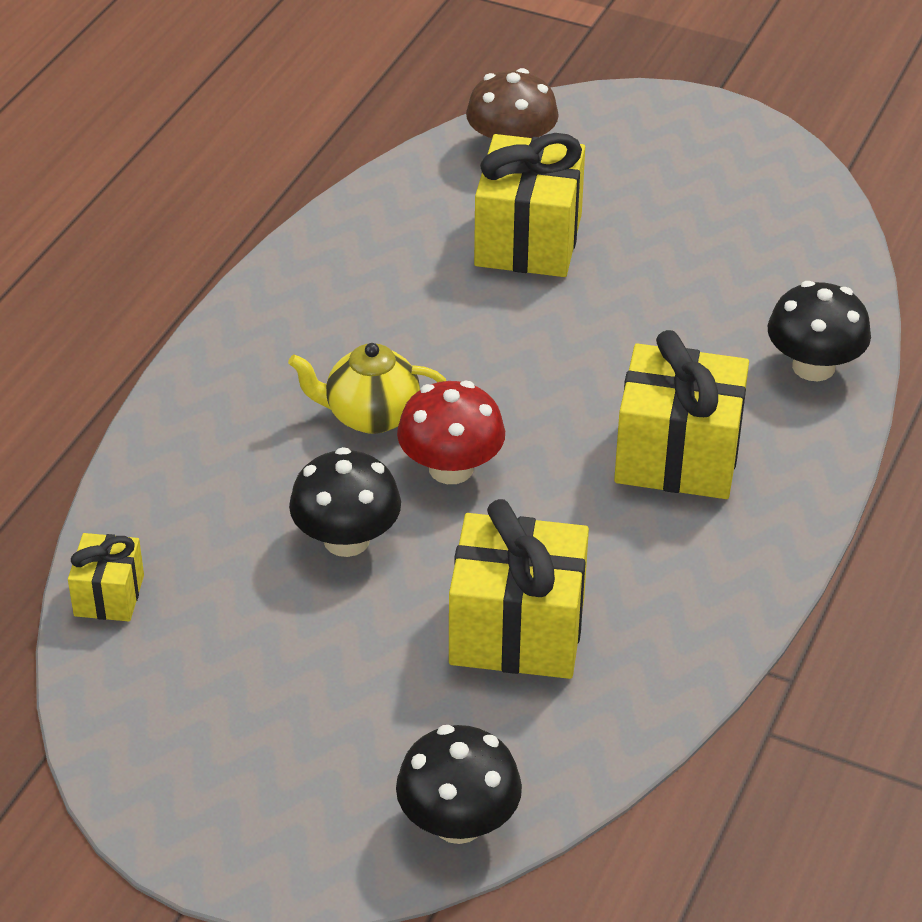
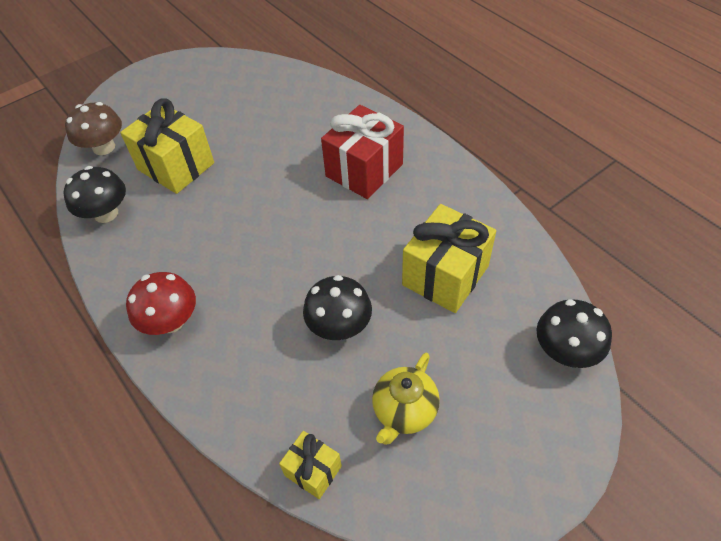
camera: 60 degrees left, 10 degrees up
(370, 416) = (253, 280): yellow teapot -> yellow teapot (404, 412)
(451, 468) = (315, 259): red mushroom -> red mushroom (171, 321)
(677, 456) = (364, 170): yellow gift -> red gift
(813, 366) = (338, 104): black mushroom -> black mushroom (106, 213)

